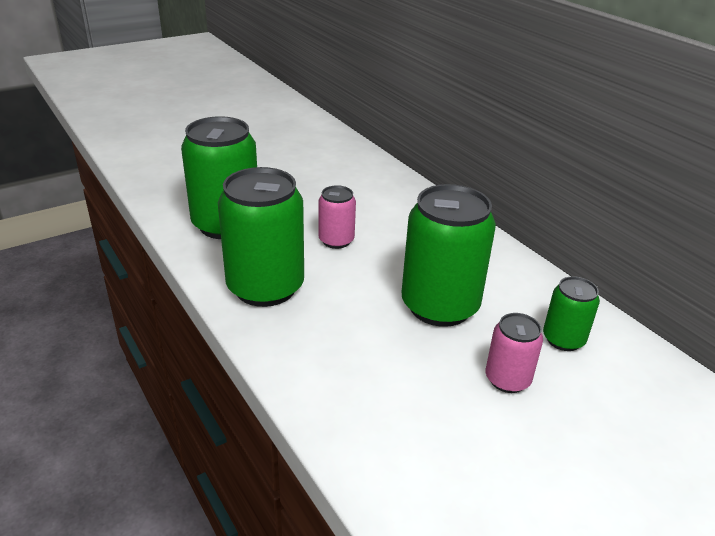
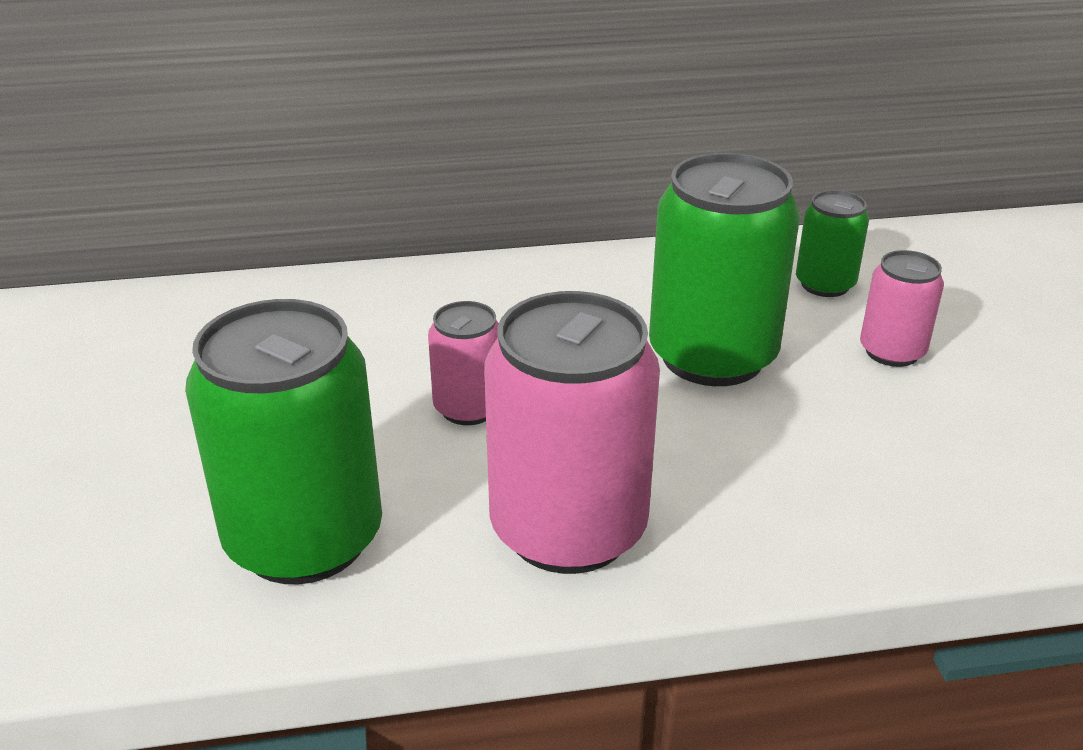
camera: 65 degrees left, 0 degrees up
(265, 287) = (568, 529): green can -> pink can

